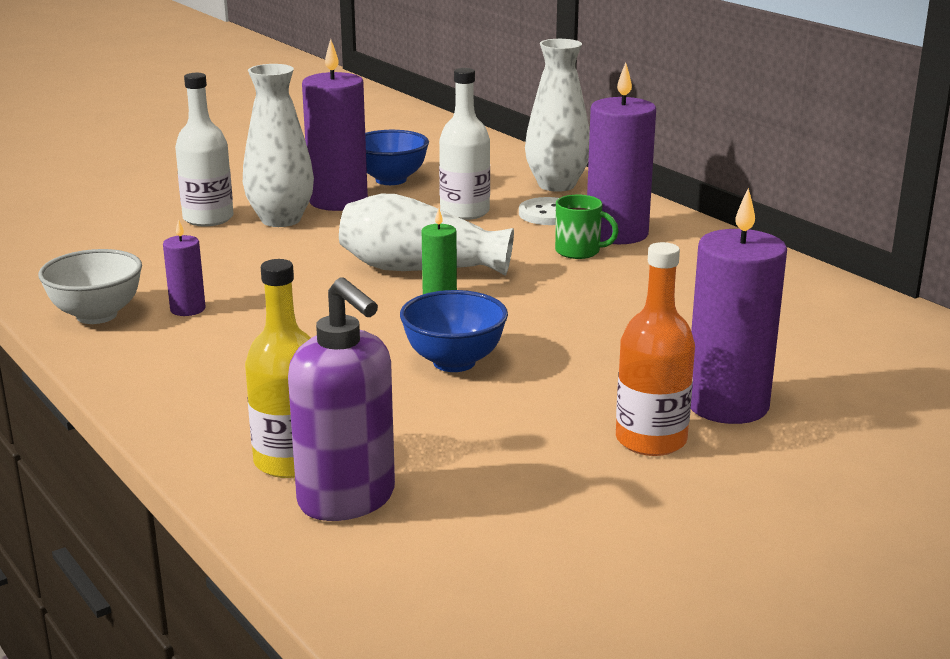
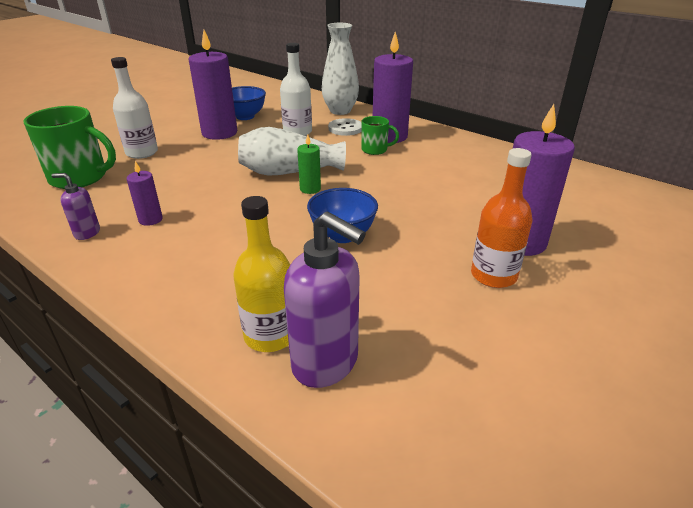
camera: 15 degrees left, 10 degrees up
(97, 315) = (87, 233): white bowl -> purple soap dispenser
(108, 244) = (80, 177): none -> green mug
(281, 220) = (189, 148): white vase -> none

